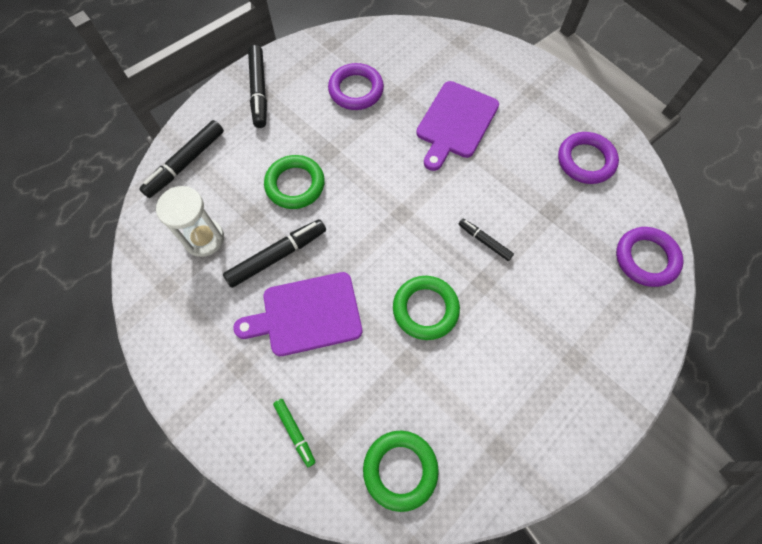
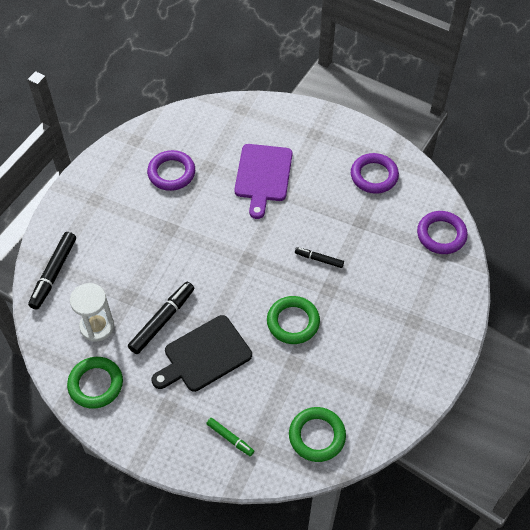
camera: 20 degrees left, 10 degrees down
(259, 90) = (89, 197): black marker -> none
(295, 185) = (153, 262): green ring -> green ring (96, 384)
(306, 315) = (204, 355): purple cutting board -> black cutting board

